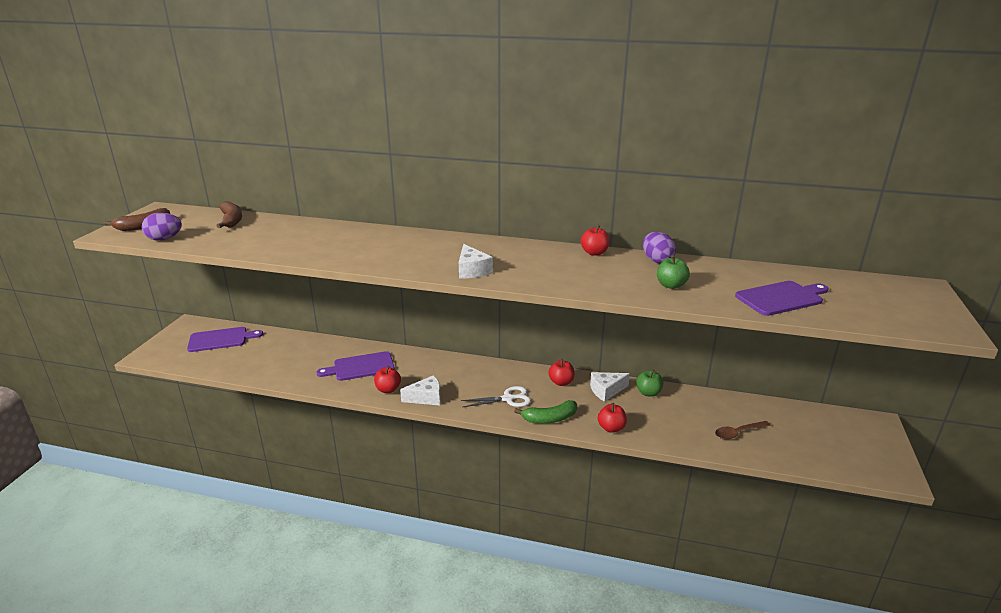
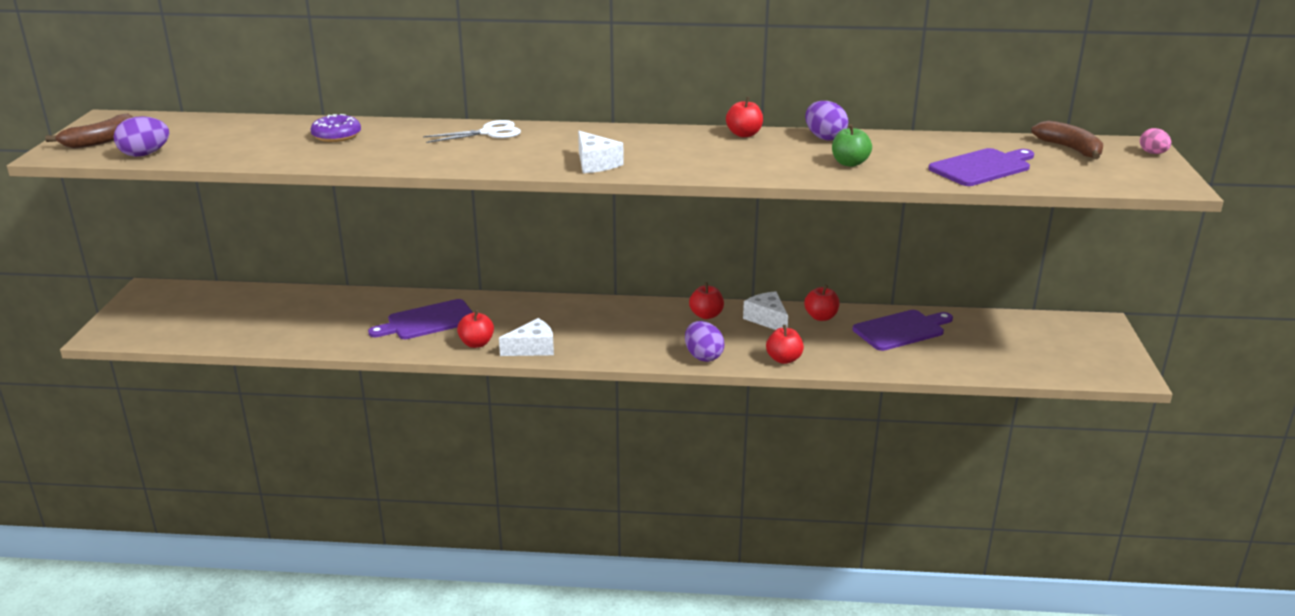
camera: 10 degrees left, 0 degrees up
(221, 339) = (208, 305): purple cutting board -> purple cutting board (901, 330)
(231, 220) = (228, 126): brown banana -> brown banana (1070, 149)
(299, 233) = (336, 136): none -> purple donut
(508, 399) = (642, 340): white scissors -> white scissors (489, 133)
(550, 418) = (703, 356): green banana -> purple egg
(606, 390) = (767, 319): white cheese -> white cheese turned 90 degrees clockwise
(648, 393) = (821, 317): green apple -> red apple
(738, 433) = (940, 350): brown spoon -> none
(934, 295) = (1153, 153): none -> pink egg

